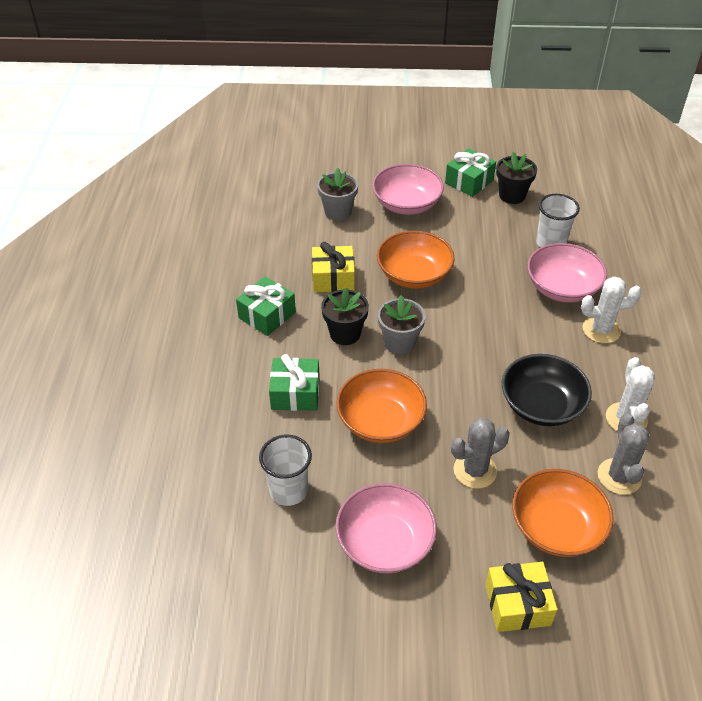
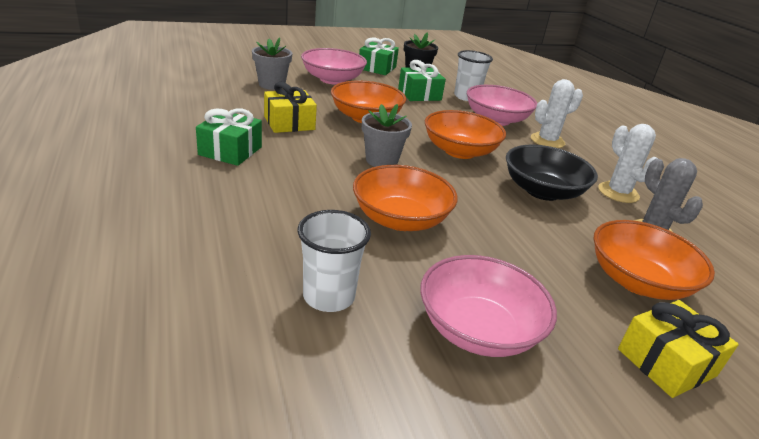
camera: 25 degrees left, 15 degrees down
(295, 393) = (292, 207): green gift -> green gift (419, 94)
(345, 334) = (322, 158): black flower pot -> none
(475, 471) = (523, 247): grey cactus -> none
(488, 337) = (460, 151): none -> orange bowl

